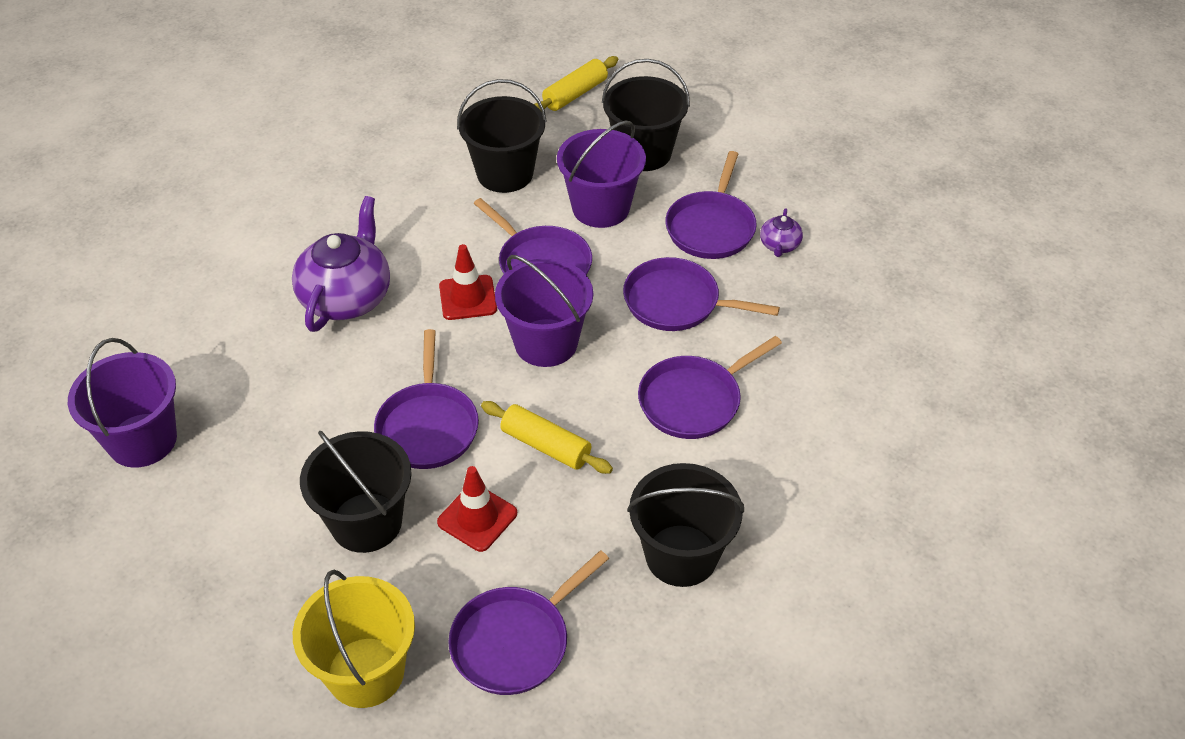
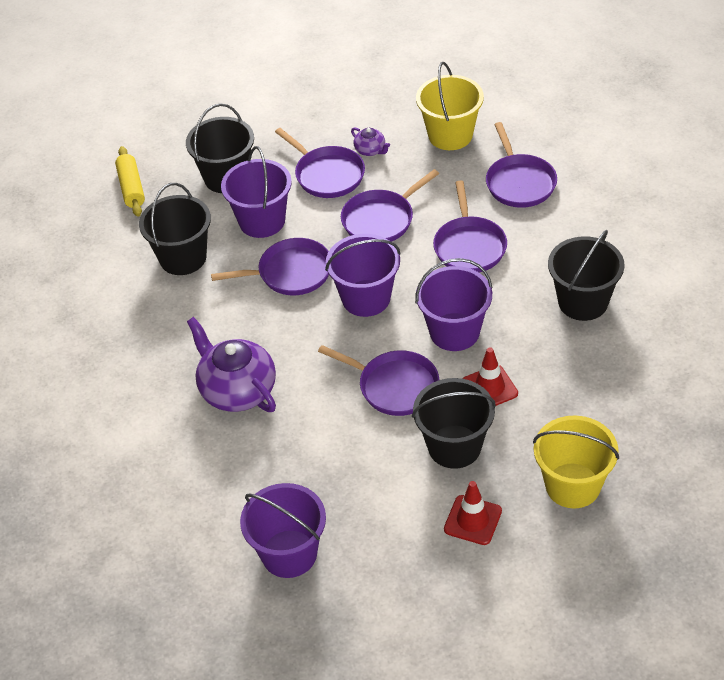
camera: 55 degrees left, 0 degrees up
(468, 298) = (292, 323): red traffic cone -> red traffic cone (472, 520)
(515, 642) = (595, 404): purple pan -> purple pan (519, 183)
(546, 446) = (454, 332): yellow rolling pin -> purple bucket
(865, 304) = (450, 135): none -> yellow bucket

